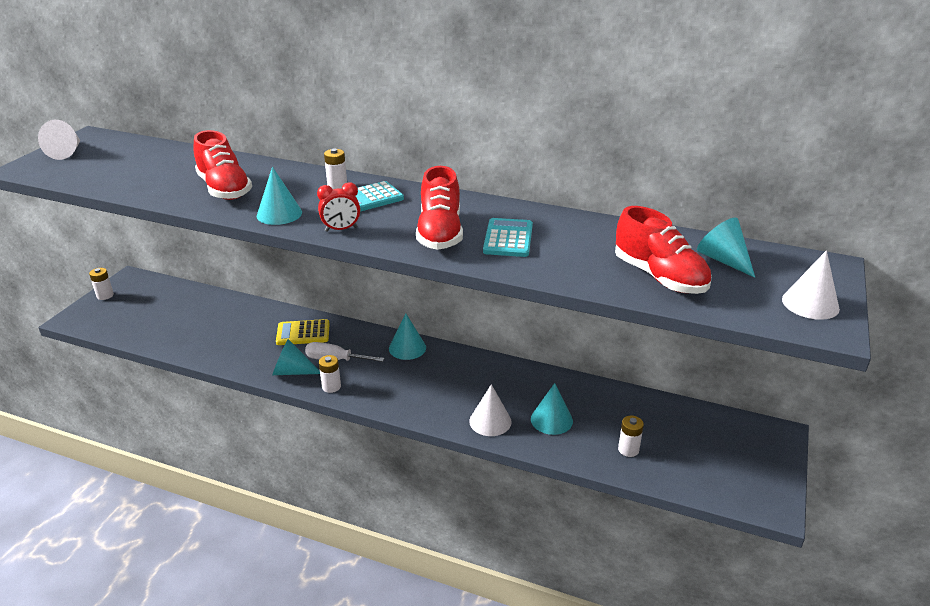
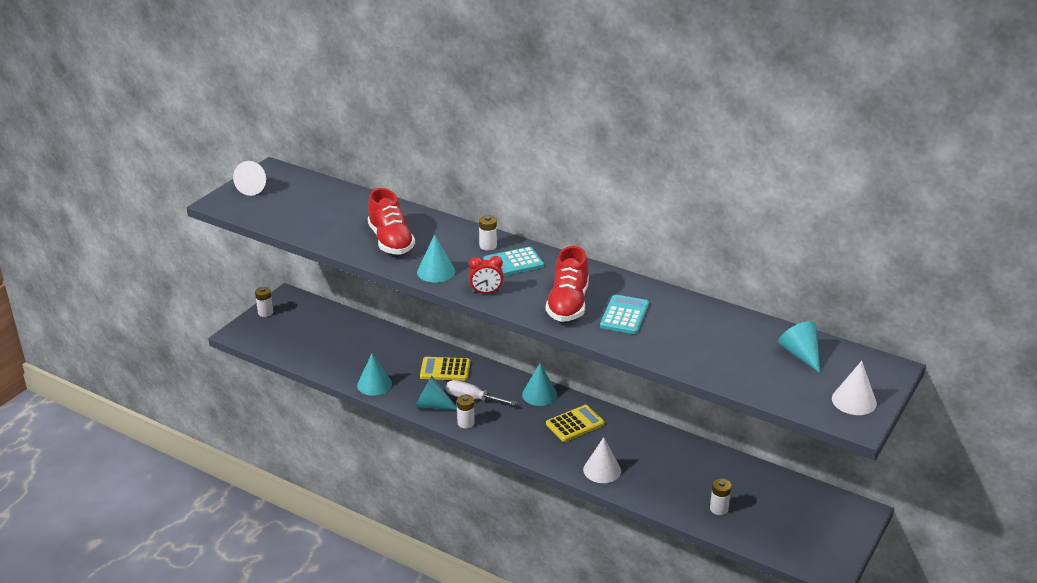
camera: 10 degrees right, 0 degrees up
(450, 374) = (575, 424): none -> yellow calculator
(551, 420) = (657, 475): turquoise cone -> turquoise cone (374, 384)
(659, 277) = (739, 364): red shoe -> none

